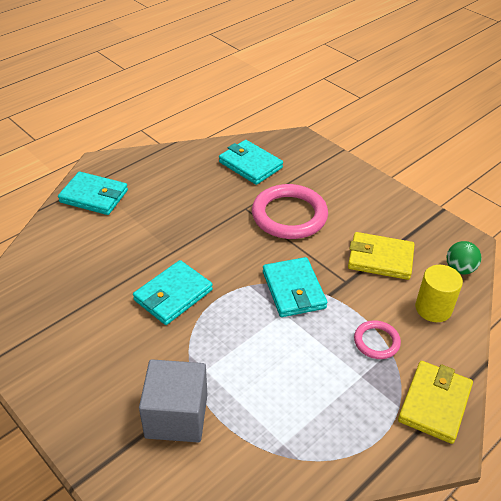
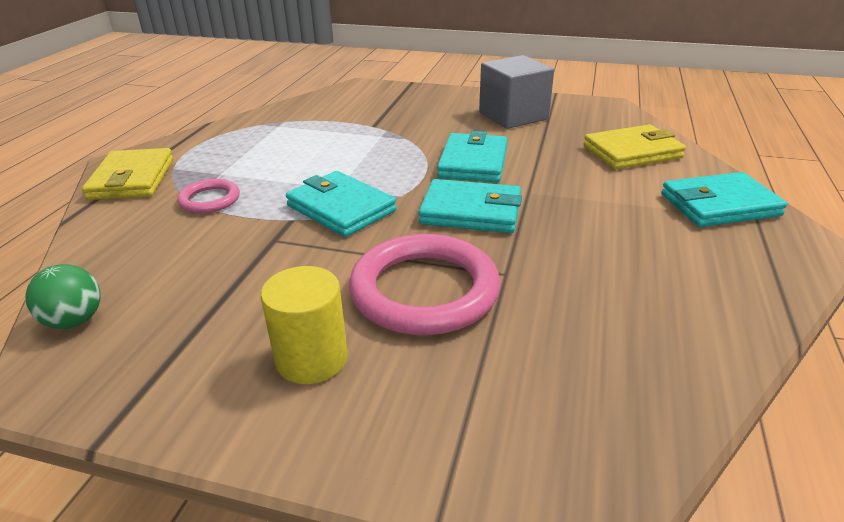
camera: 150 degrees right, 10 degrees down
(176, 416) = (377, 113): grey cube -> grey cube (513, 116)
(250, 165) = (596, 356): turquoise wallet -> turquoise wallet (471, 211)
(380, 259) = (229, 284): yellow wallet -> yellow wallet (632, 152)
(433, 308) = (131, 252): yellow cylinder -> yellow cylinder (311, 359)

